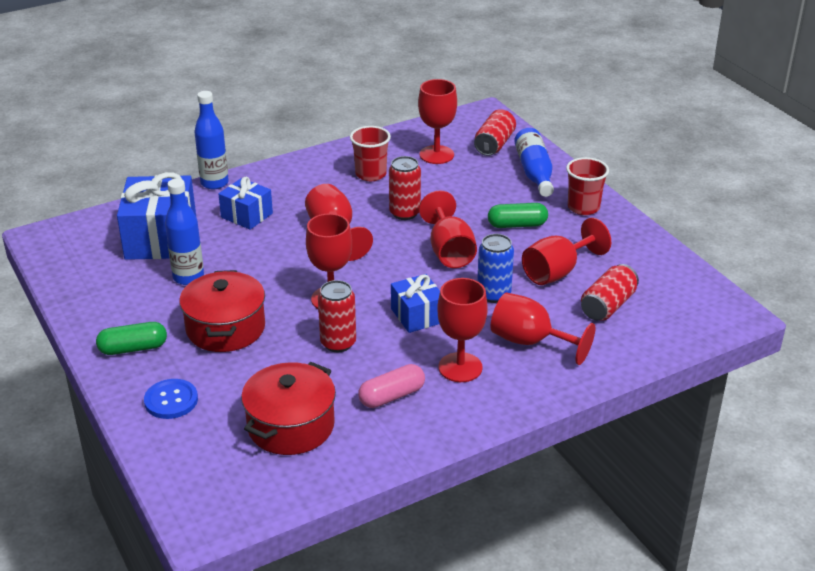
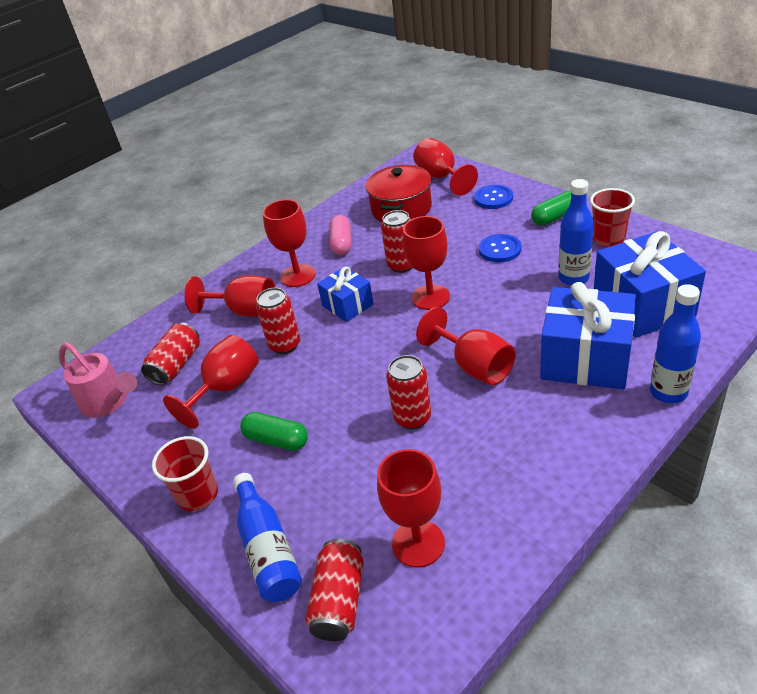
camera: 170 degrees right, 5 degrees up
(225, 328) = (500, 249): red pot -> blue button
(247, 215) = (585, 359): blue gift -> blue gift, size x1.77
(371, 174) = (488, 471): red cup -> red cup (608, 239)
(392, 396) = (342, 243): pink capsule -> pink capsule turned 45 degrees counterclockwise
(449, 251) = (342, 380): red goblet -> red goblet (441, 177)
(493, 294) = (285, 345): blue can -> red can
(517, 225) = (276, 440): green capsule -> green capsule turned 45 degrees clockwise
(674, 290) = (108, 402): none -> pink watering can

